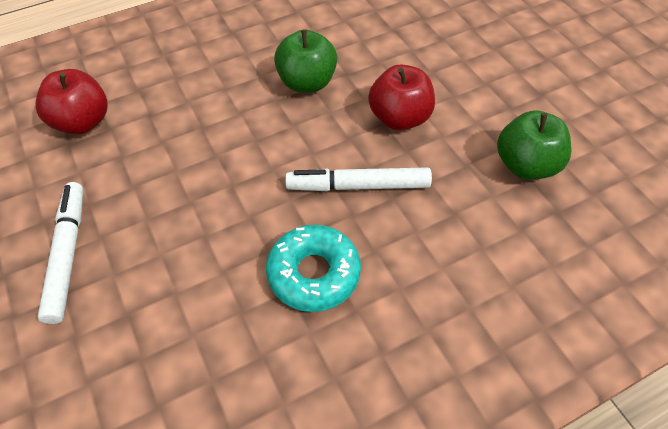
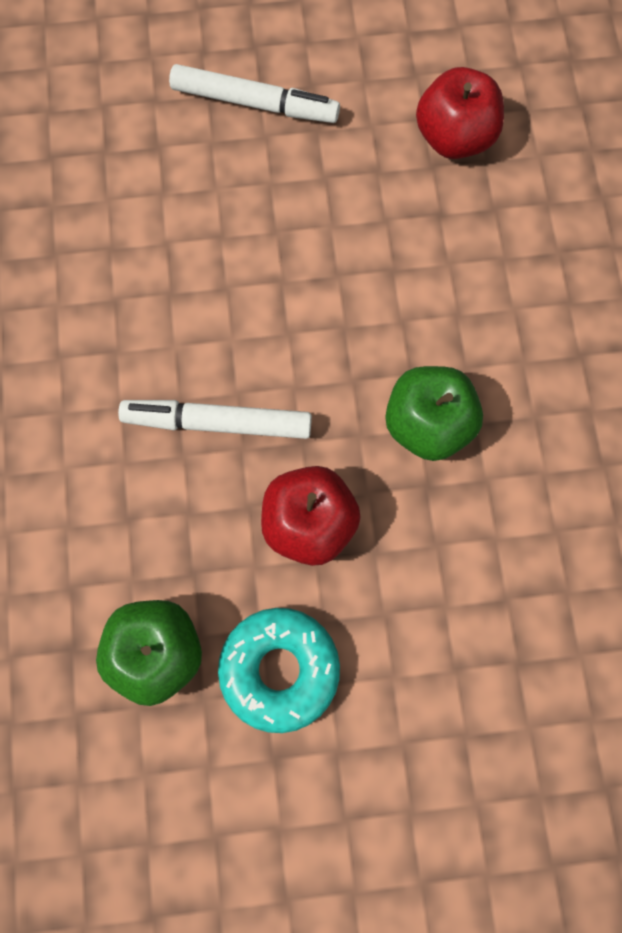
camera: 110 degrees right, 20 degrees up
(314, 274) = (120, 331): turquoise donut -> turquoise donut (279, 669)
(358, 186) = (217, 422): white marker -> white marker turned 105 degrees counterclockwise

